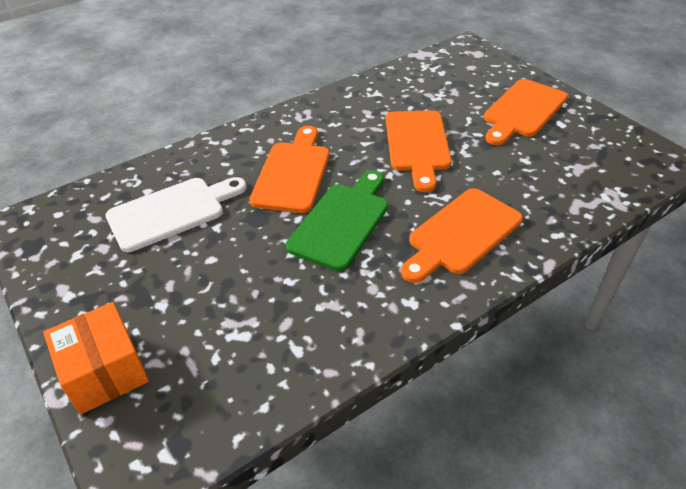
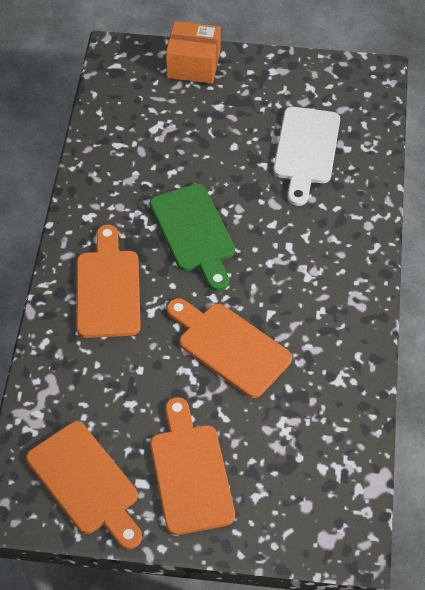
camera: 130 degrees right, 10 degrees up
(293, 173) = (280, 240): orange cutting board -> orange cutting board (86, 483)

